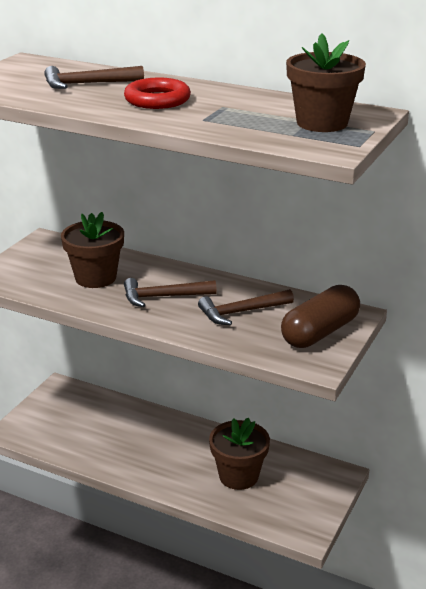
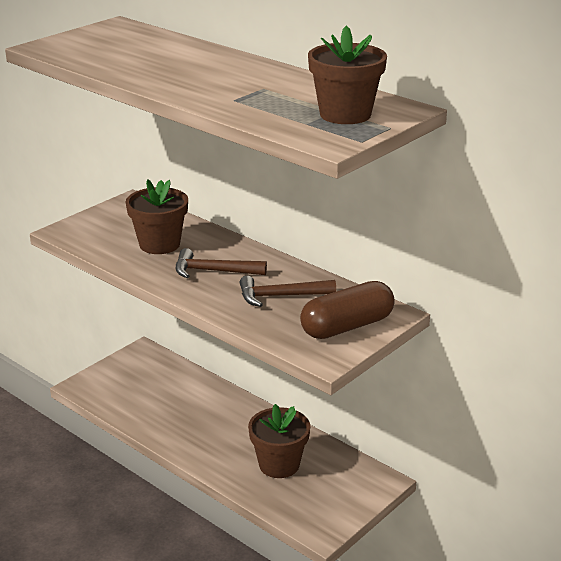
camera: 15 degrees right, 0 degrees up
(87, 84) = (155, 54): brown hammer -> none
(157, 100) = (207, 76): red ring -> none

